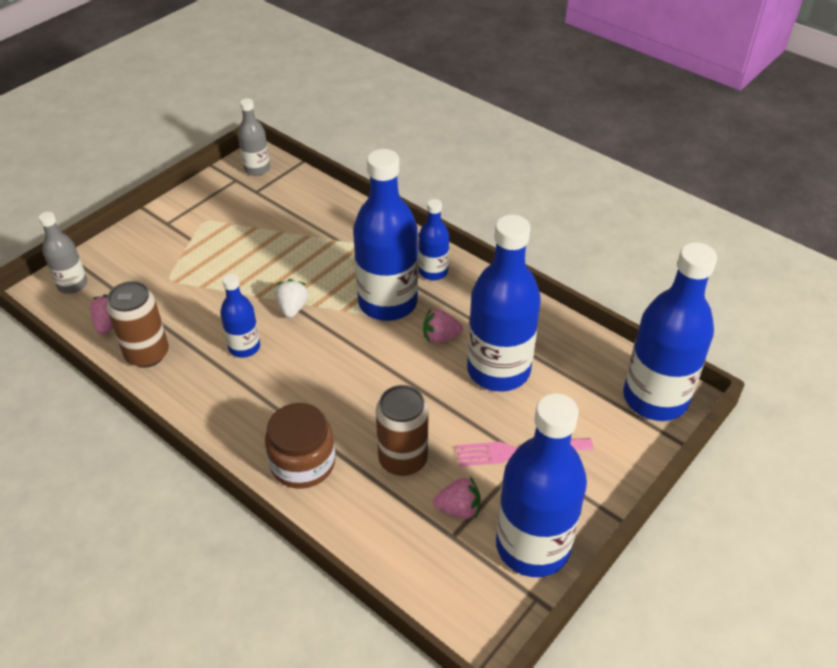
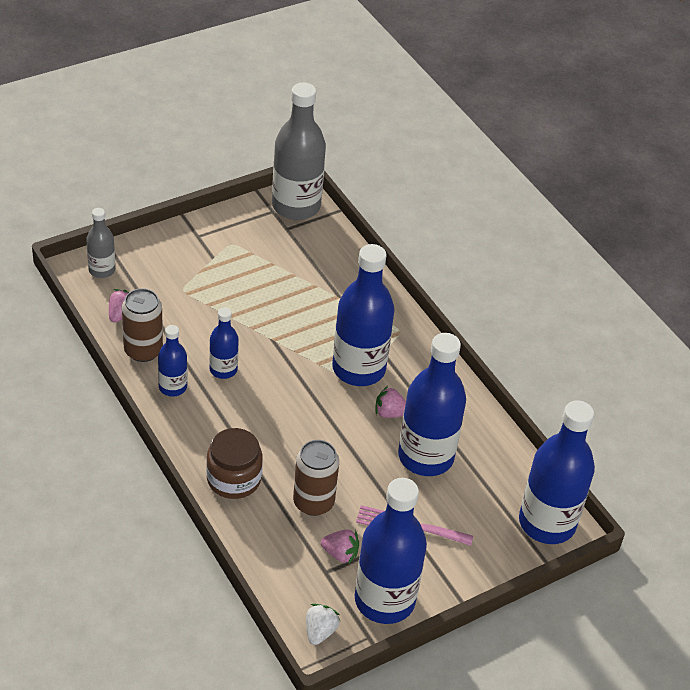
camera: 15 degrees right, 0 degrees up
(257, 169) = (296, 206): grey bottle -> grey bottle, size x1.95
(292, 308) = (276, 348): white strawberry -> white strawberry (320, 631)
(433, 272) = (411, 353): blue bottle -> blue bottle (172, 387)

